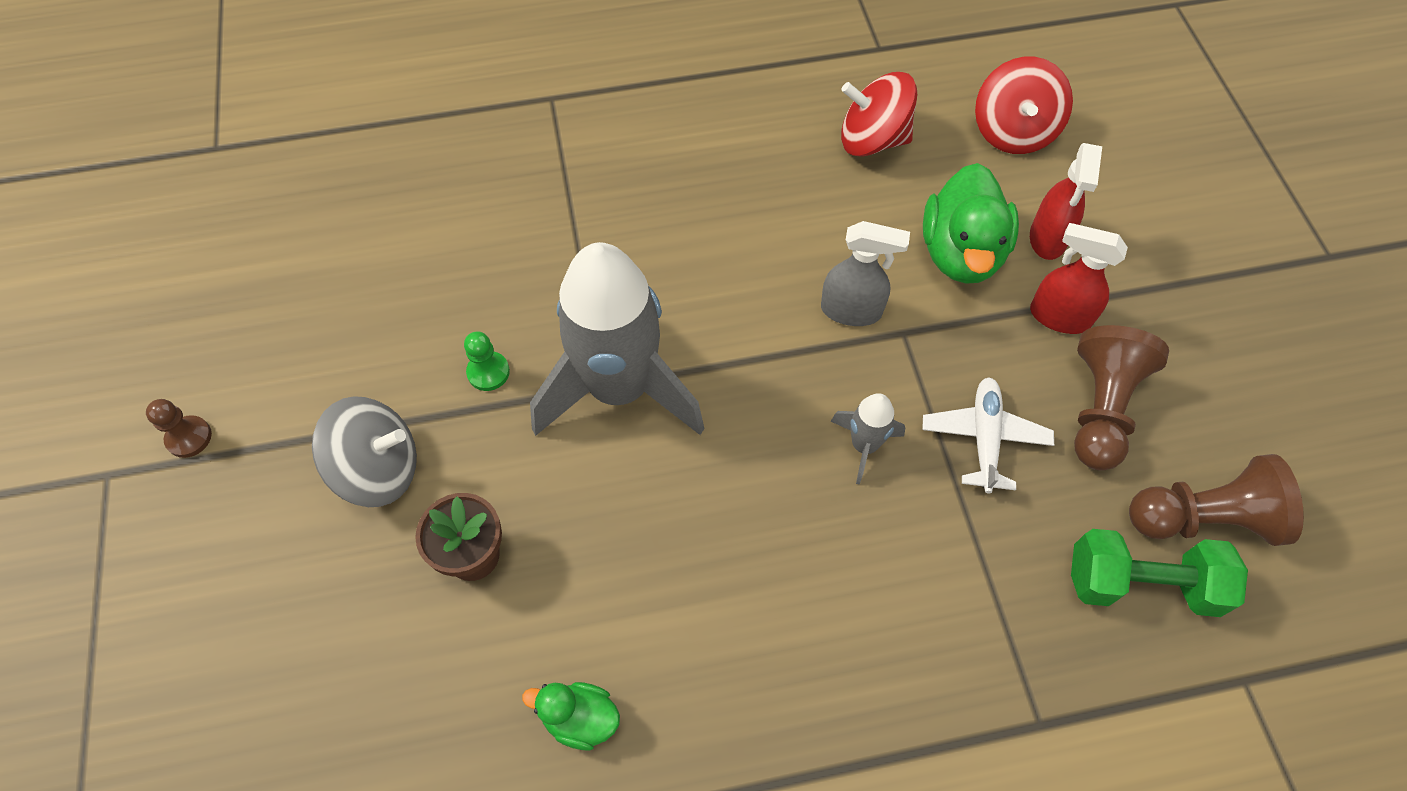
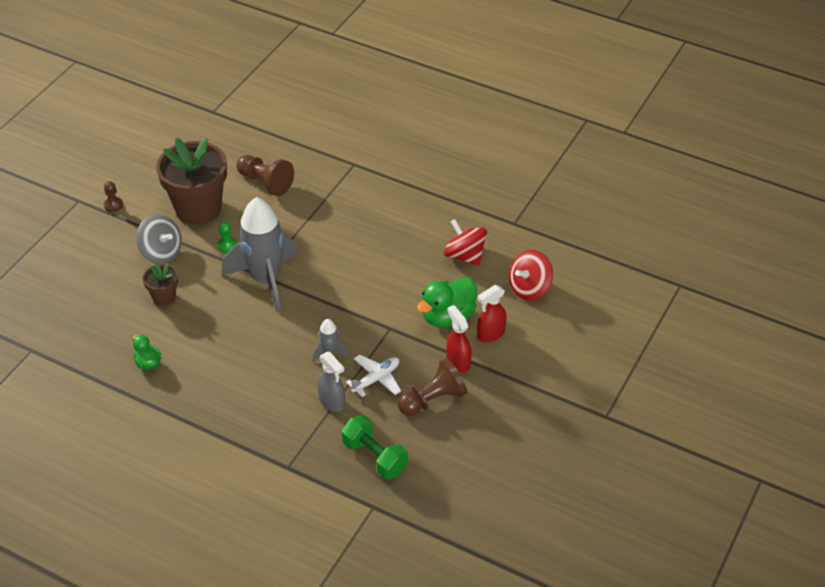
camera: 40 degrees right, 15 degrees down
(365, 338) = (198, 209): none -> brown flower pot
(852, 311) = (379, 308): grey spray bottle -> grey spray bottle (332, 402)
(1203, 518) = (424, 456): brown pawn -> brown pawn (265, 182)

